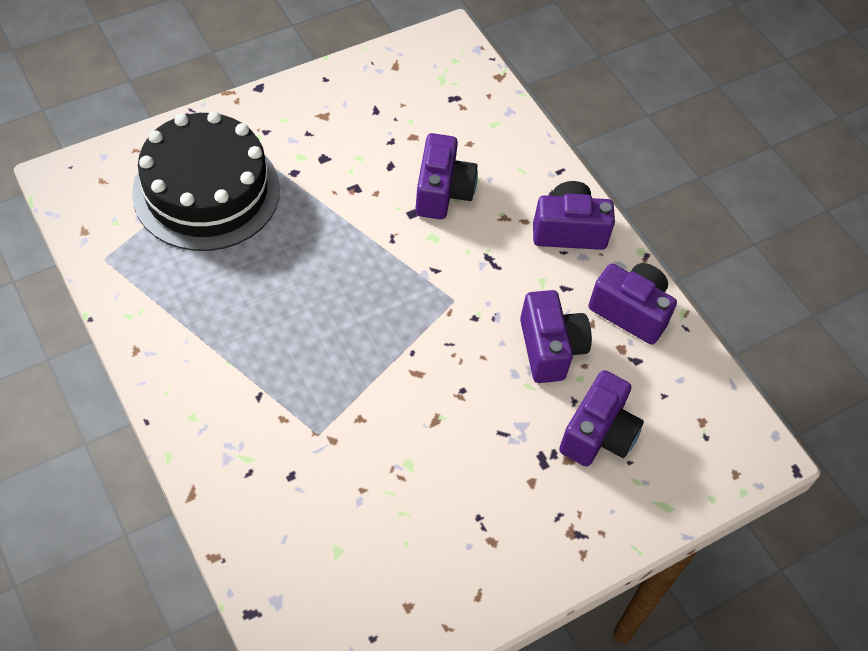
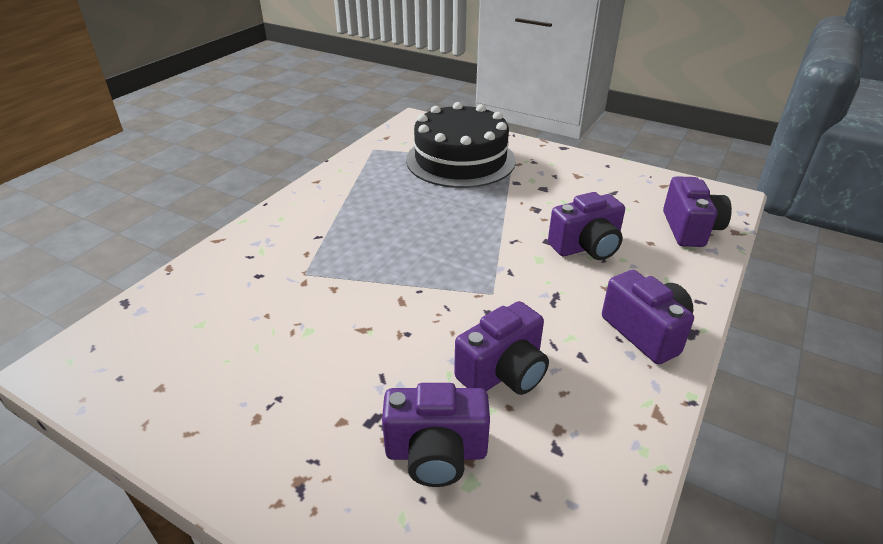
camera: 65 degrees right, 20 degrees down
(630, 311) = (610, 417): purple camera -> purple camera (690, 229)

